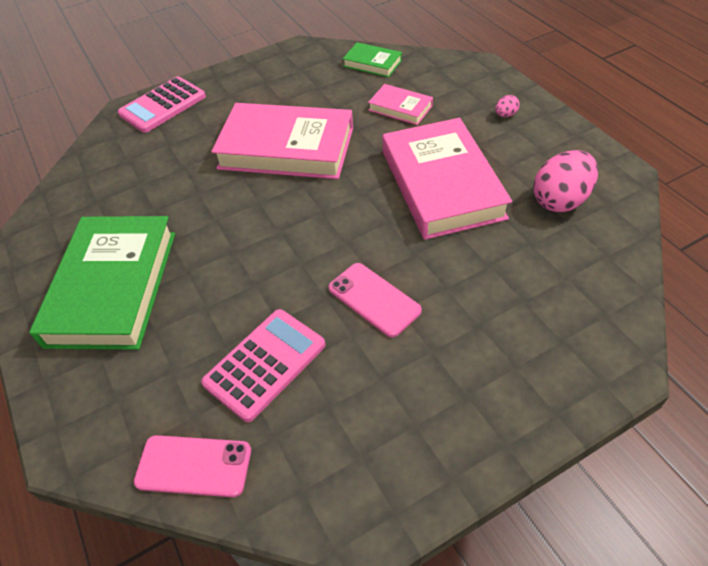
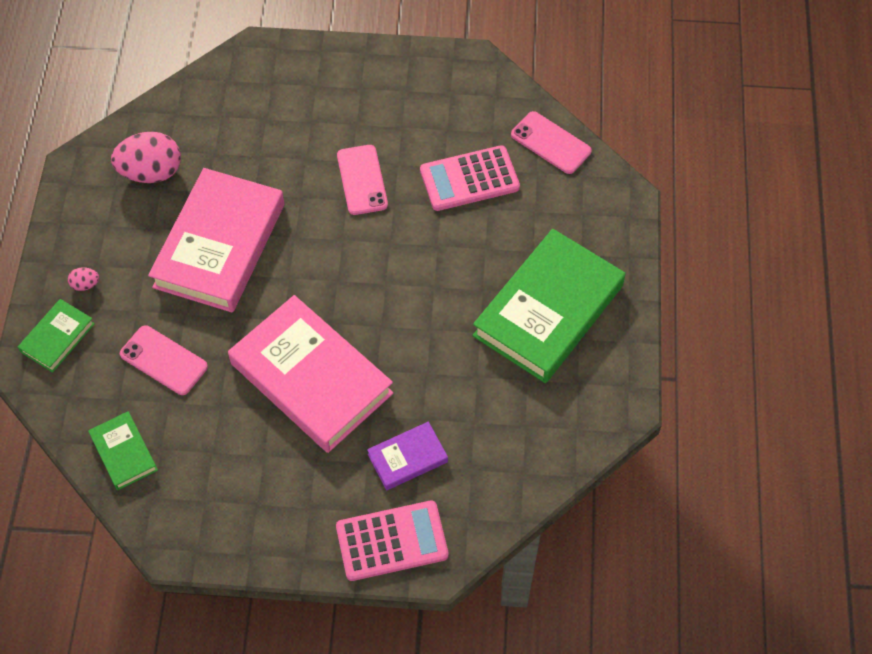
camera: 150 degrees left, 10 degrees up
(179, 143) = (407, 458): none -> purple book
(400, 108) = (163, 360): pink book -> pink phone
(483, 84) = (57, 338): none -> green book

